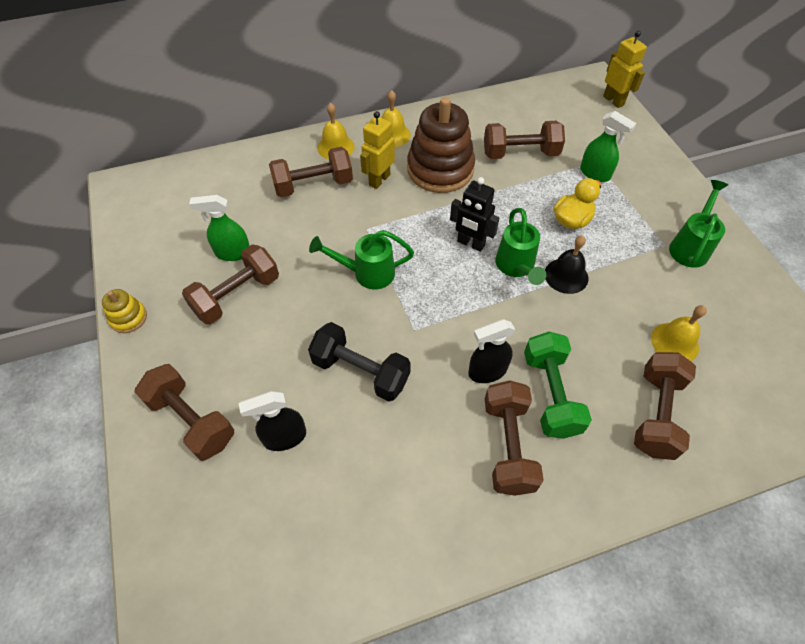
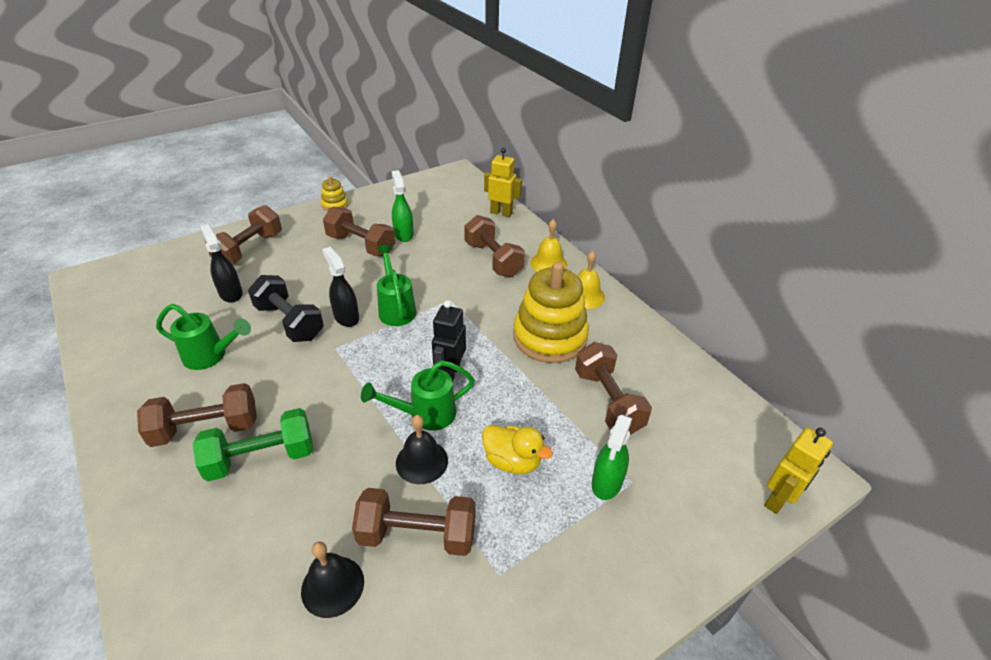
camera: 75 degrees right, 15 degrees down
(360, 371) = (289, 322): black dumbbell -> black dumbbell turned 60 degrees counterclockwise
(379, 180) = (516, 297): yellow robot -> yellow robot (501, 213)
(440, 169) = (549, 337): brown stacking toy -> yellow stacking toy
(487, 371) = (289, 404): black spray bottle -> black spray bottle (346, 317)
(656, 414) = (230, 563): brown dumbbell -> brown dumbbell (417, 535)
(675, 342) = (332, 586): yellow bell -> black bell
(690, 246) = (506, 611): green watering can -> green watering can (211, 356)

